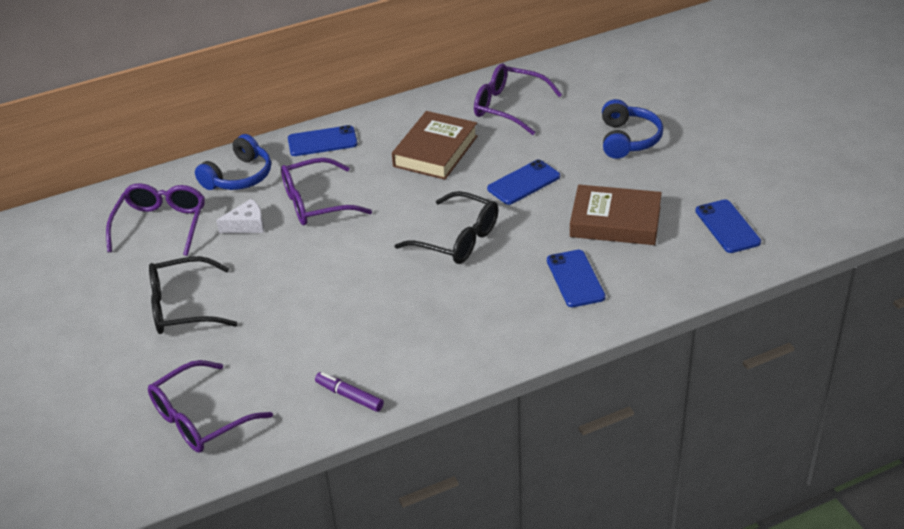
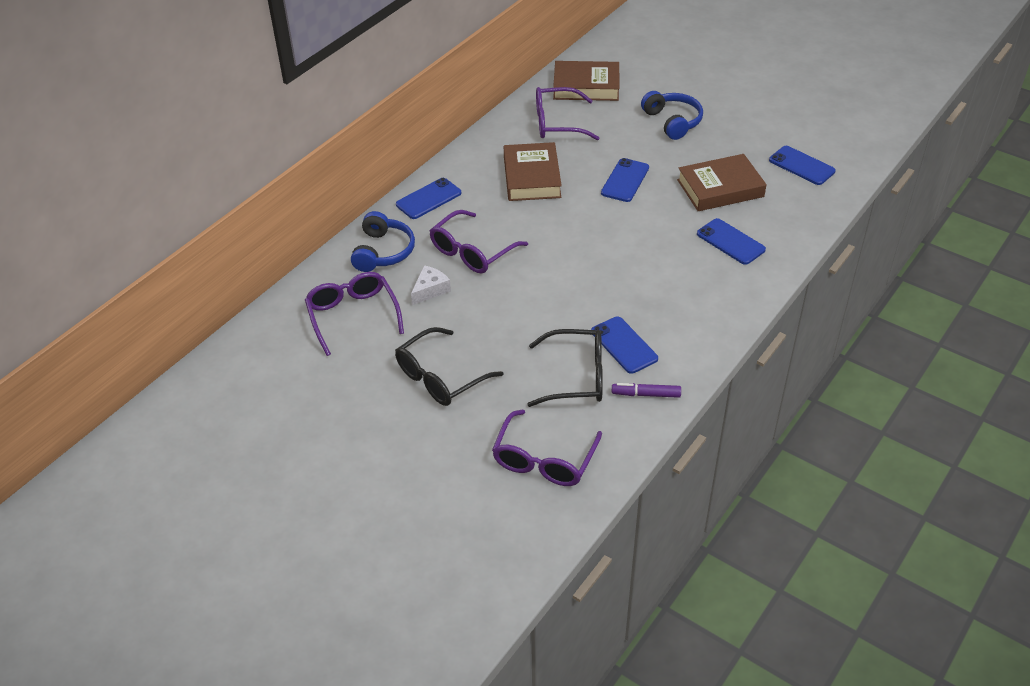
camera: 30 degrees left, 5 degrees up
(373, 341) = (624, 345): none -> blue phone
(457, 239) = (614, 242): black glasses -> black glasses (576, 377)
(571, 79) = (586, 86): none -> brown book

